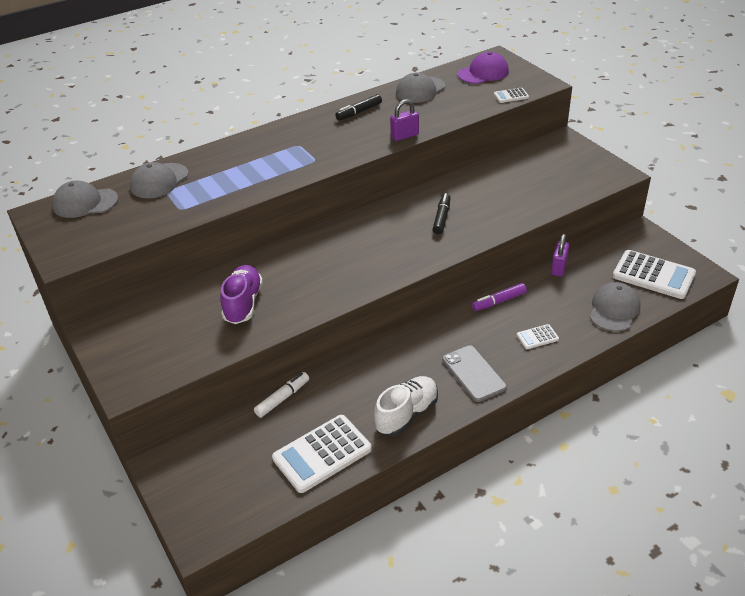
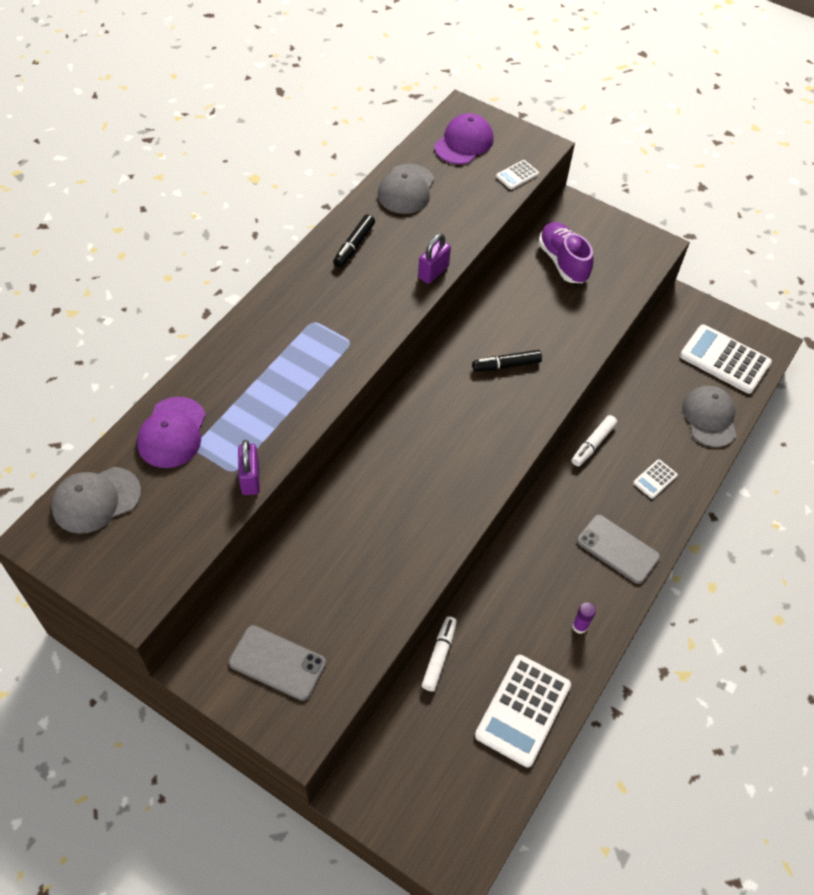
camera: 30 degrees left, 15 degrees up
(146, 342) = (277, 663): none -> grey phone
(159, 181) = (172, 433): grey cap -> purple cap
(243, 304) = (357, 565): purple shoe -> purple shoe (563, 262)
(406, 414) = (580, 626): white shoe -> purple glue stick
(441, 218) = (506, 365): black marker -> black marker turned 90 degrees counterclockwise
(499, 301) = (593, 444): purple marker -> white marker
(558, 268) = (629, 378): purple padlock -> purple padlock (250, 478)
(653, 275) = (724, 360): white calculator -> white calculator turned 150 degrees counterclockwise

